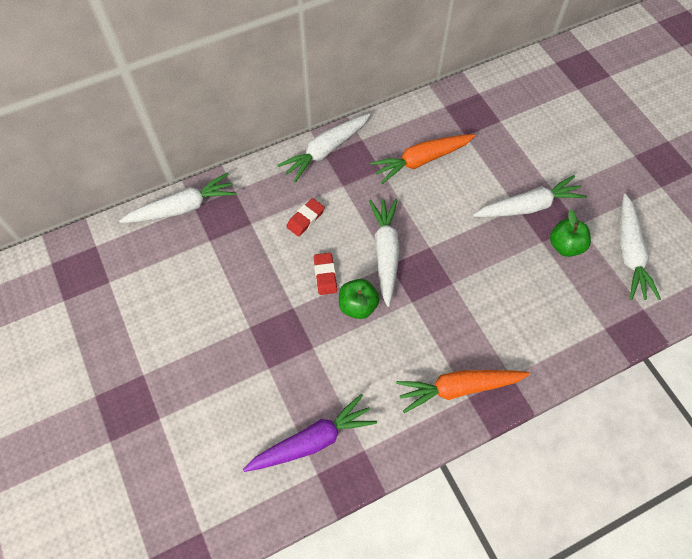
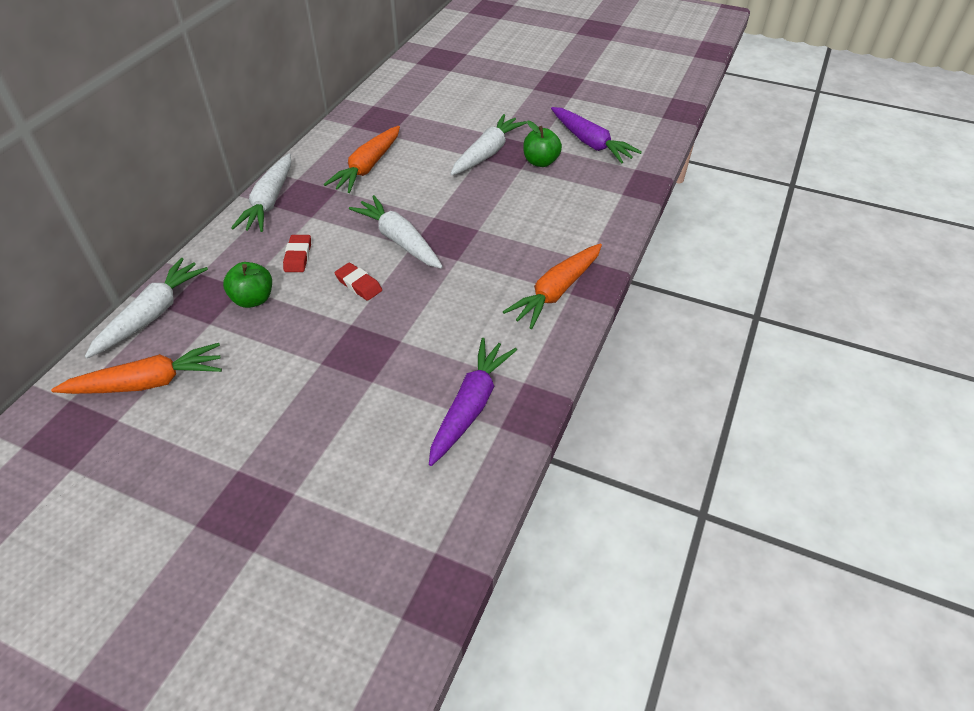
camera: 40 degrees left, 15 degrees down
(143, 264) = (148, 382): none -> orange carrot
(358, 306) = (412, 288): green apple -> green apple (253, 299)
(629, 253) = (591, 143): white carrot -> purple carrot

